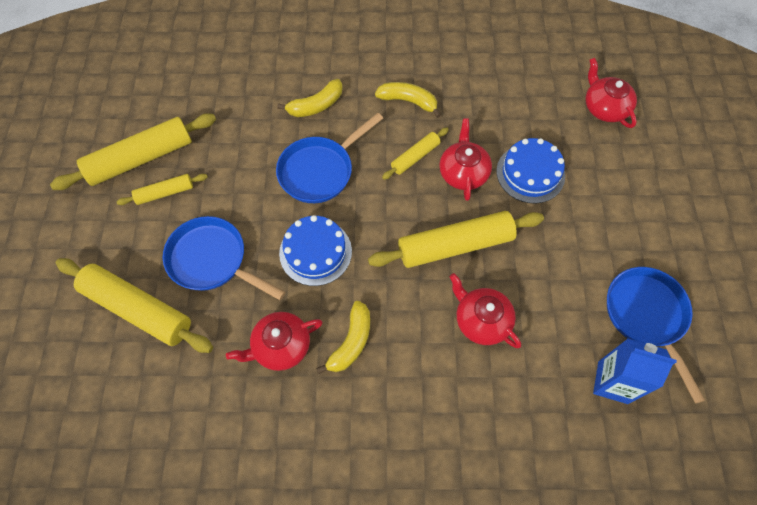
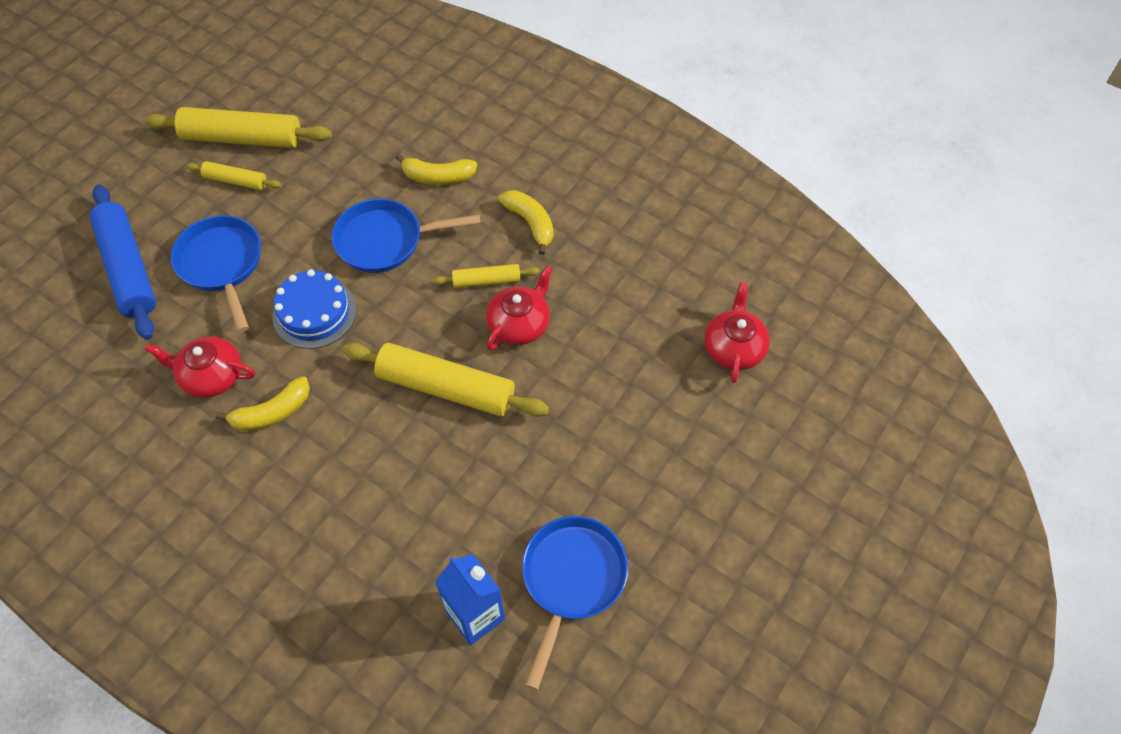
camera: 35 degrees right, 5 degrees down
(138, 309) = (129, 268): yellow rolling pin -> blue rolling pin
(481, 320) = (405, 472): red teapot -> none
(530, 173) = (587, 366): blue cake -> none

